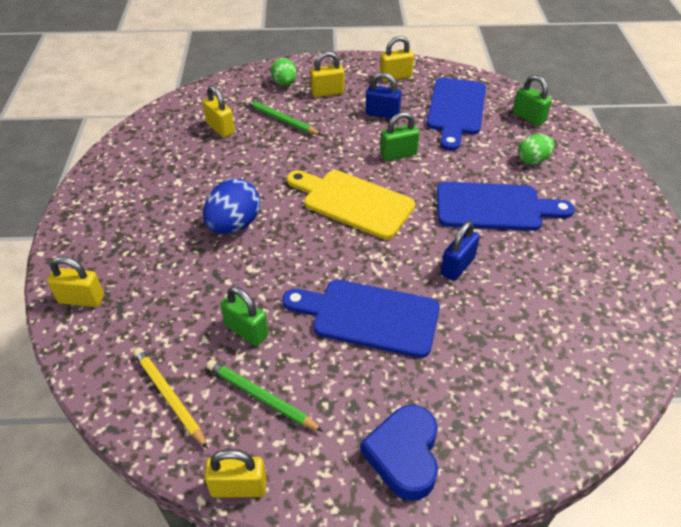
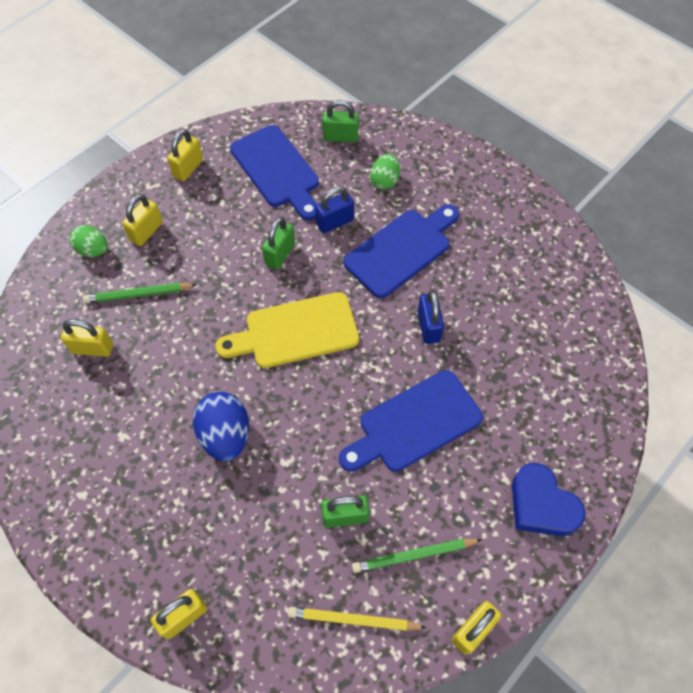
camera: 45 degrees left, 15 degrees up
(382, 114) = (221, 220): blue padlock -> blue padlock (335, 222)

